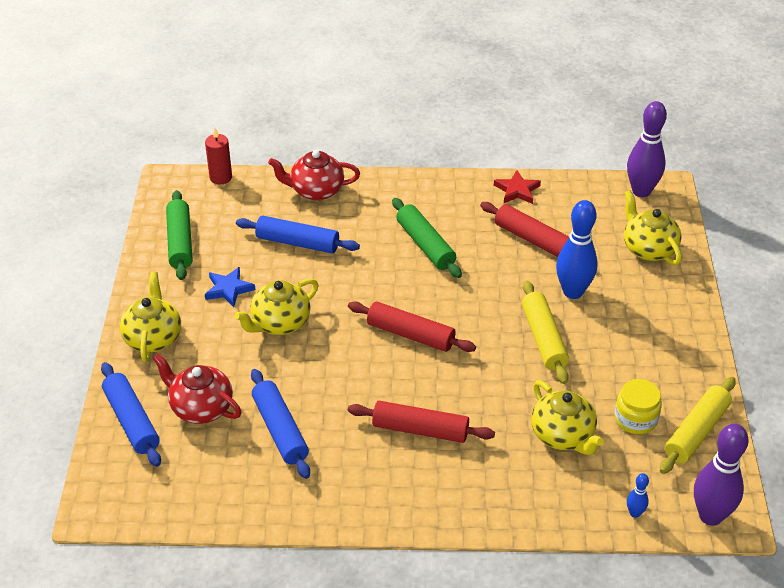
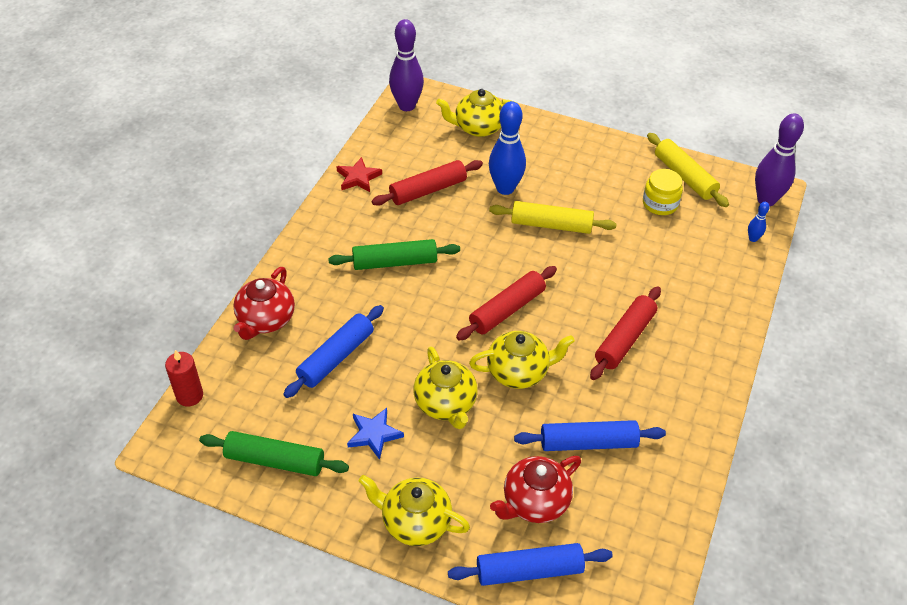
camera: 70 degrees left, 5 degrees up
(563, 435) = (663, 251): yellow teapot -> yellow teapot (518, 372)

